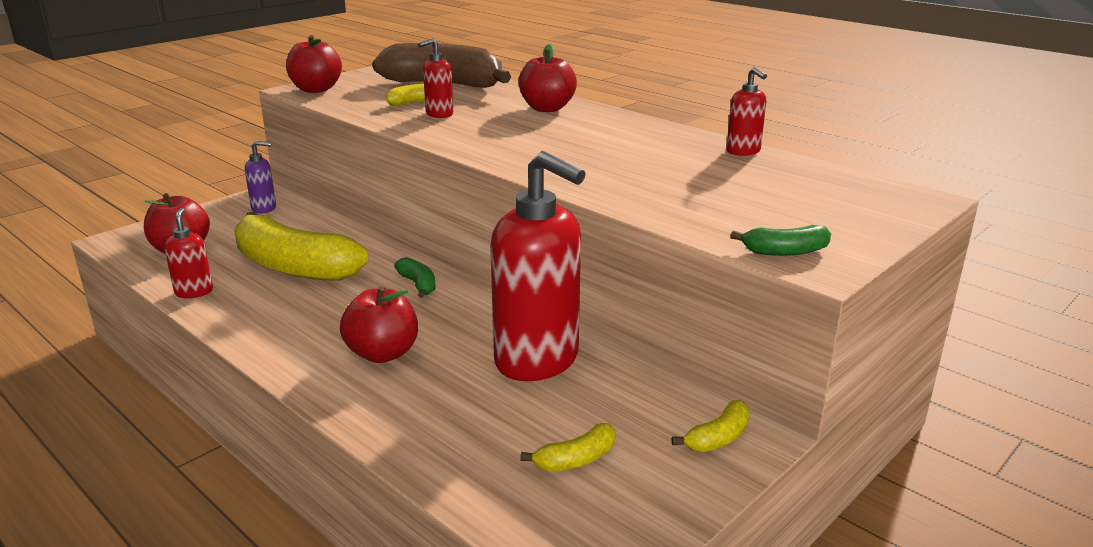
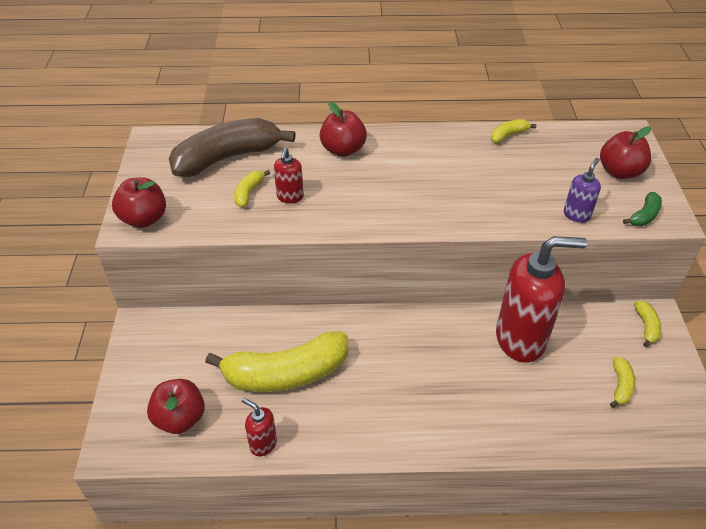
camera: 45 degrees left, 20 degrees up
(264, 208) = (165, 338): purple soap dispenser -> purple soap dispenser (576, 215)
(382, 353) = (448, 396): red apple -> red apple (620, 172)
(418, 284) = (381, 331): green banana -> none
(743, 151) = (508, 135): red soap dispenser -> yellow banana

